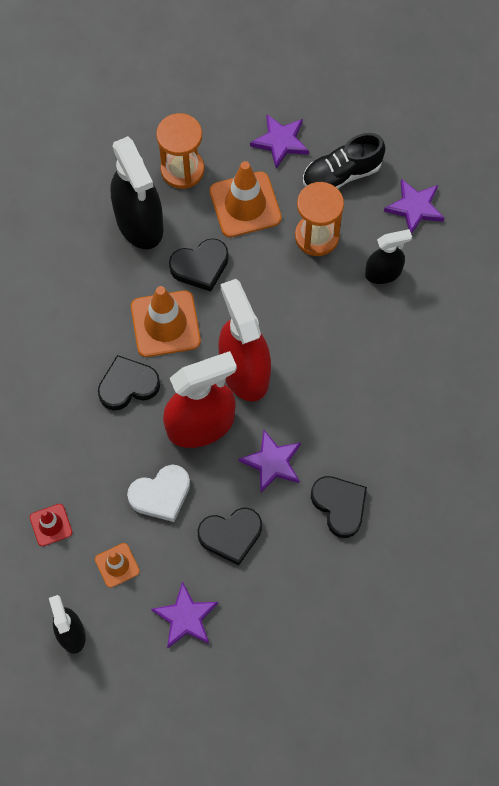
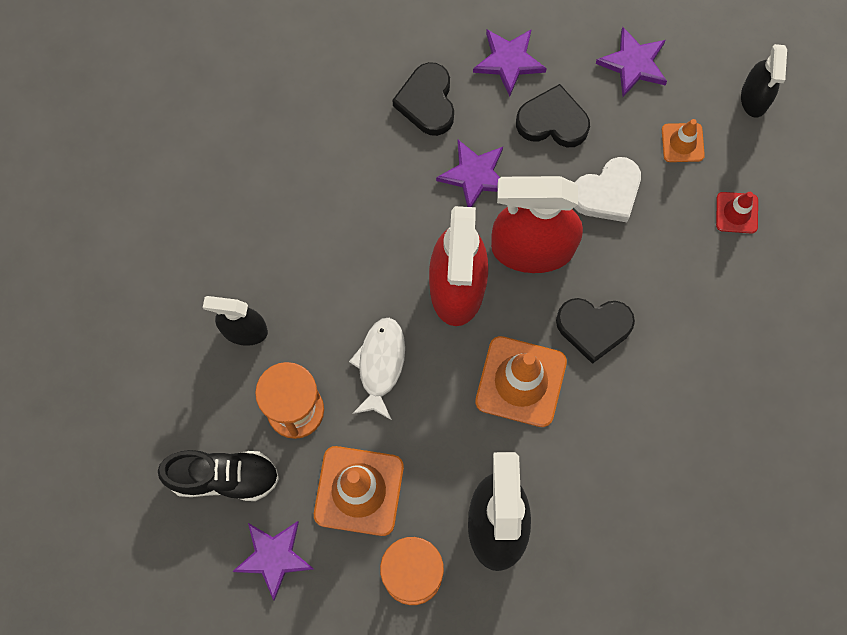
camera: 155 degrees left, 5 degrees up
(161, 495) = (607, 193): white heart -> white heart turned 150 degrees clockwise
(200, 266) = (449, 434): black heart -> none
(273, 292) = (380, 364): none -> white fish
(415, 207) = (163, 394): purple star -> purple star (509, 61)

